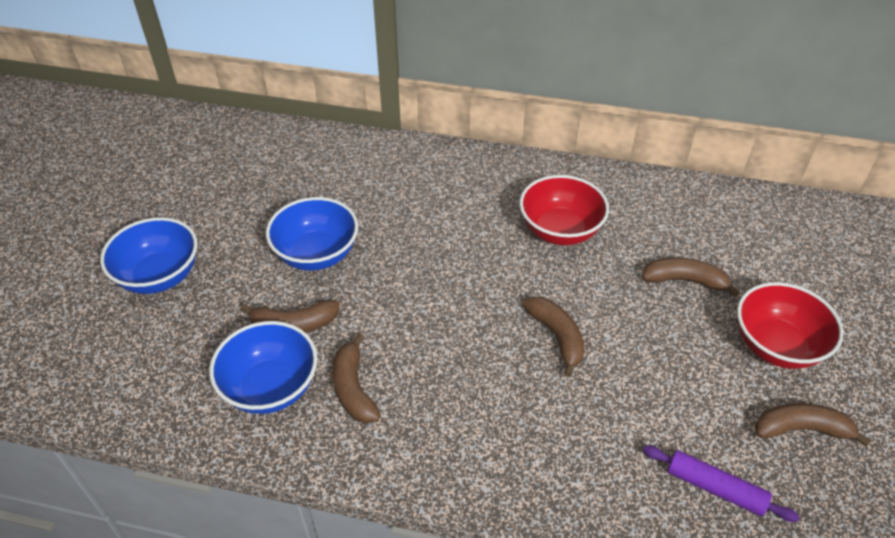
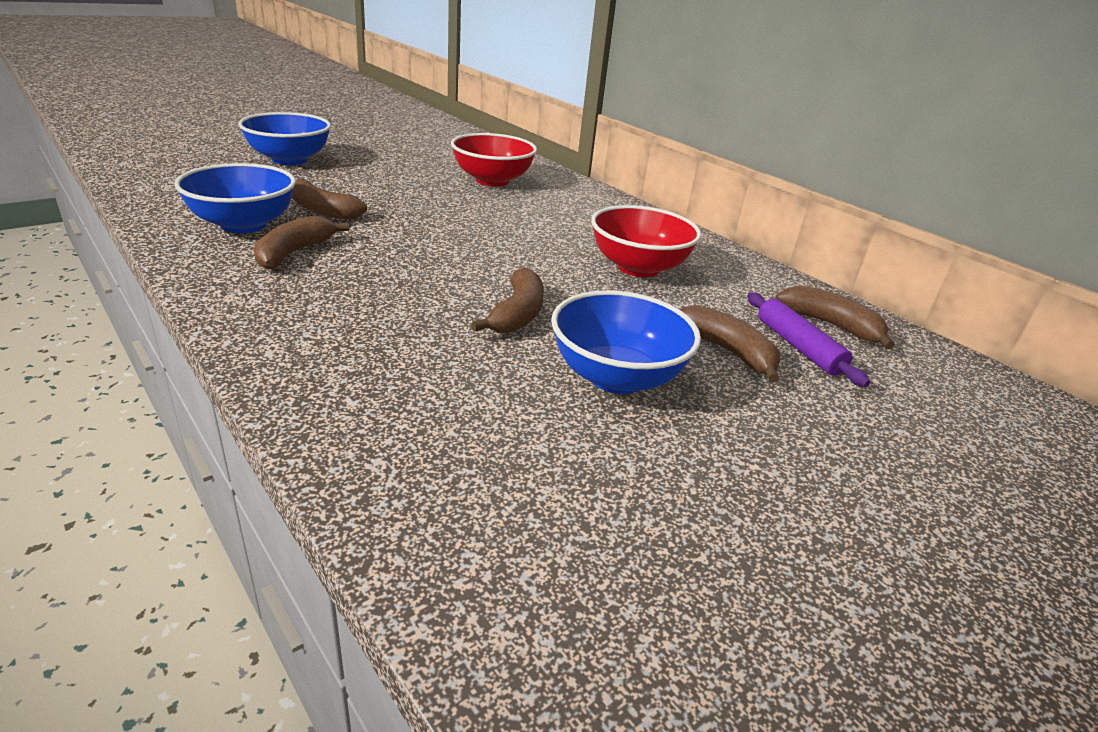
camera: 35 degrees right, 15 degrees down
(316, 254) = (407, 193): blue bowl -> blue bowl (616, 377)
(715, 488) = (490, 501): purple rolling pin -> purple rolling pin (798, 347)
(776, 346) = (775, 450): red bowl -> red bowl (492, 180)
(801, 429) = (698, 532): brown banana -> brown banana (830, 325)

